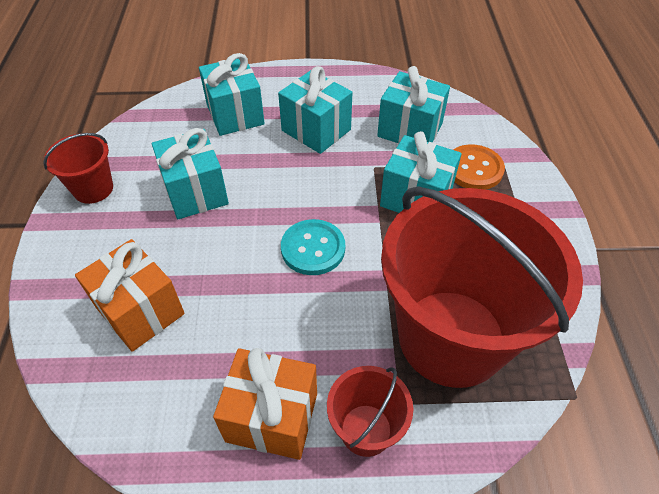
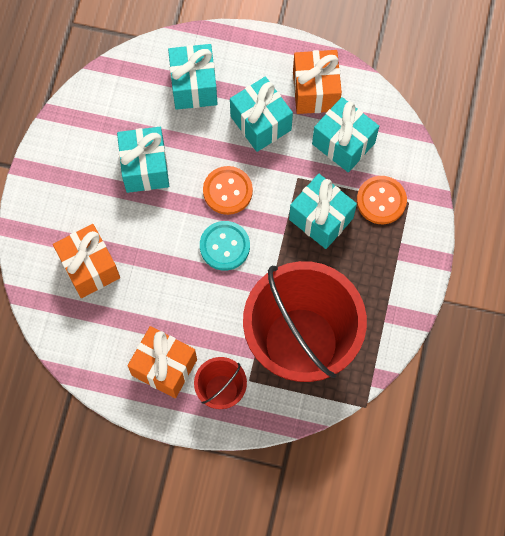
camera: 15 degrees right, 20 degrees up
(93, 189) = (64, 144): red bucket -> none
(299, 194) = (227, 191): none -> orange button
(363, 96) = (315, 91): none -> orange gift

